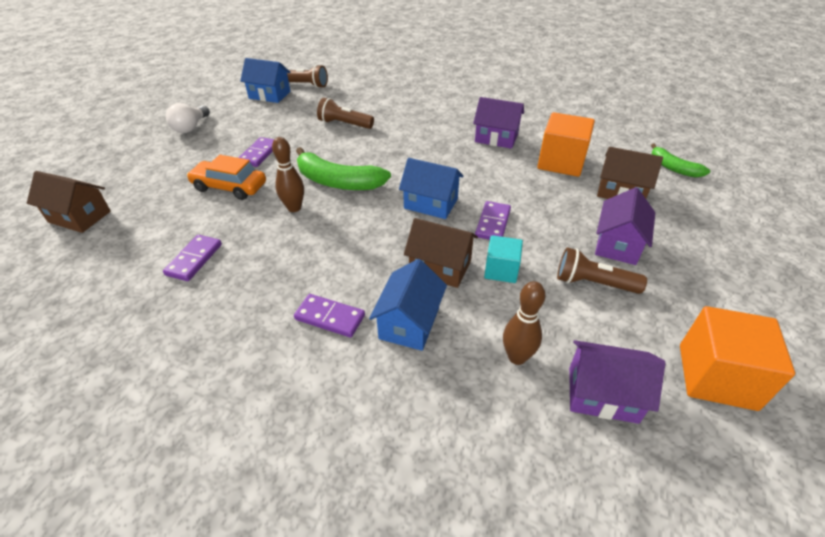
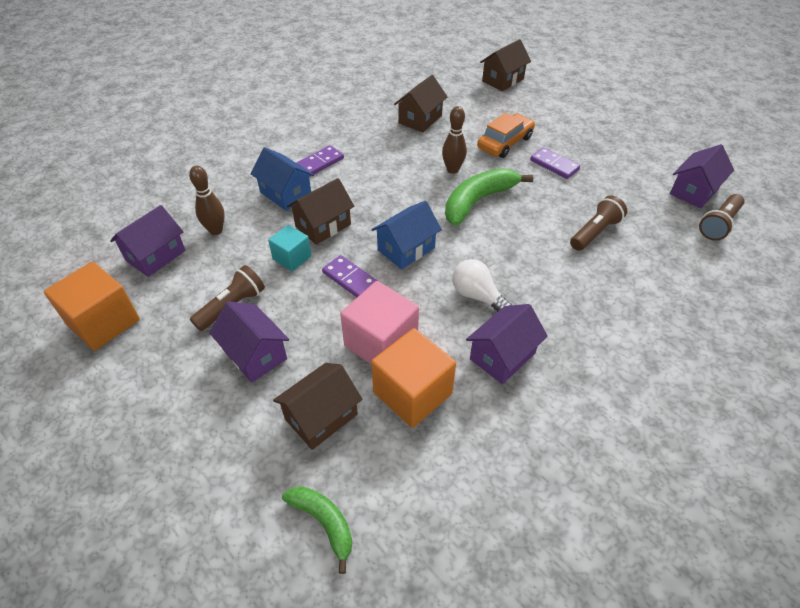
camera: 115 degrees right, 5 degrees up
(191, 127) = (626, 133): white light bulb -> white light bulb (477, 296)
(194, 259) = (420, 119): purple domino -> brown house
(269, 95) = (694, 191): blue house -> purple house
(538, 186) = (381, 343): none -> pink cube
(673, 168) = (324, 522): green banana -> green banana turned 60 degrees clockwise

